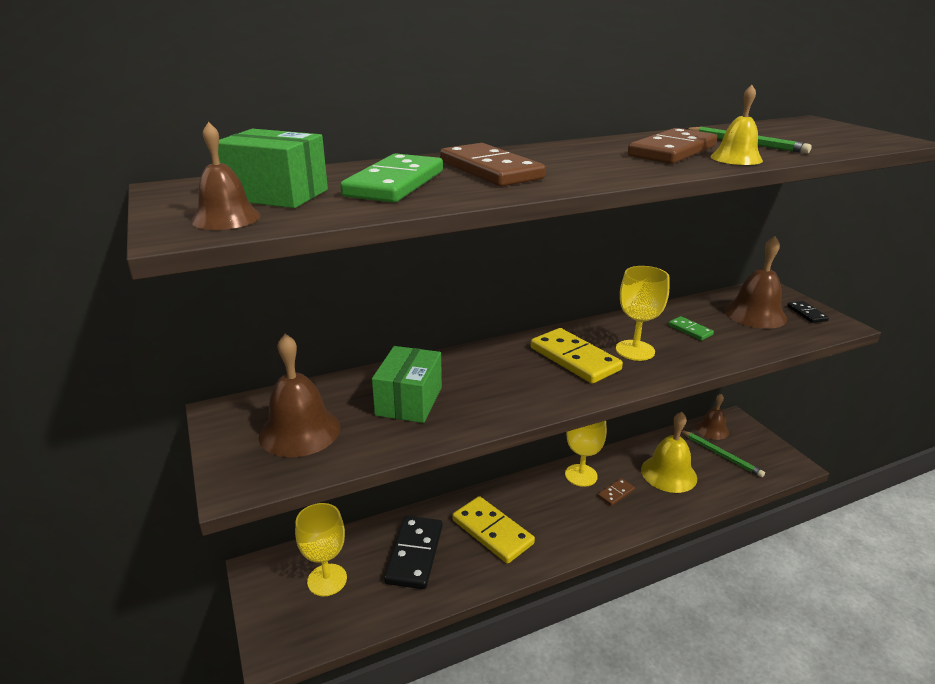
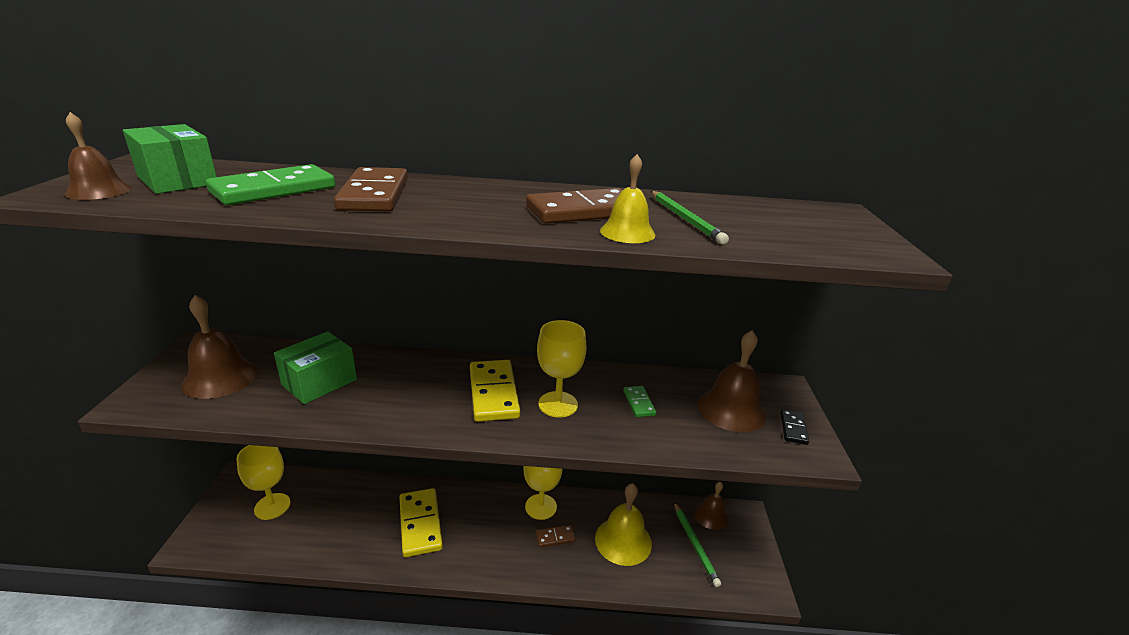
camera: 25 degrees right, 0 degrees up
(414, 554) = (347, 515): black domino -> none

